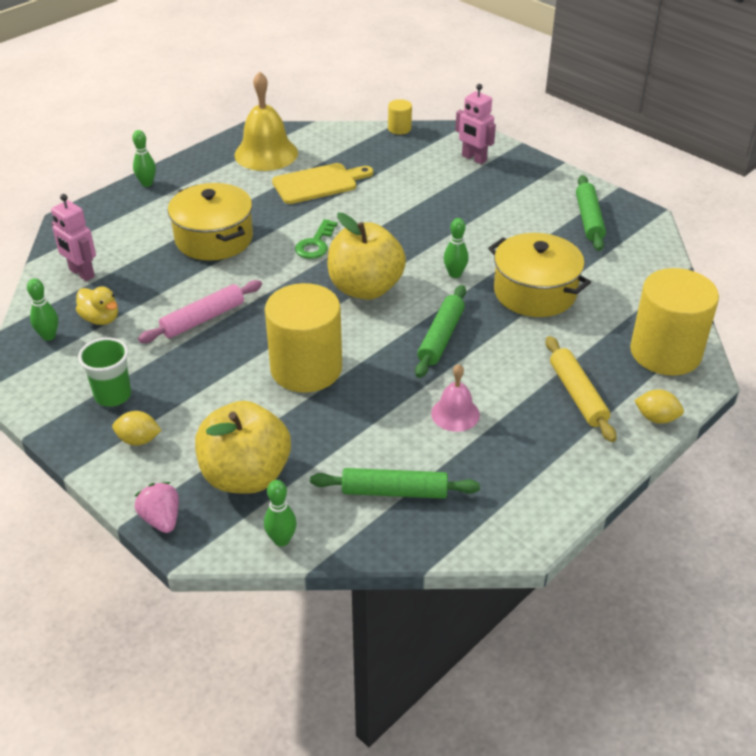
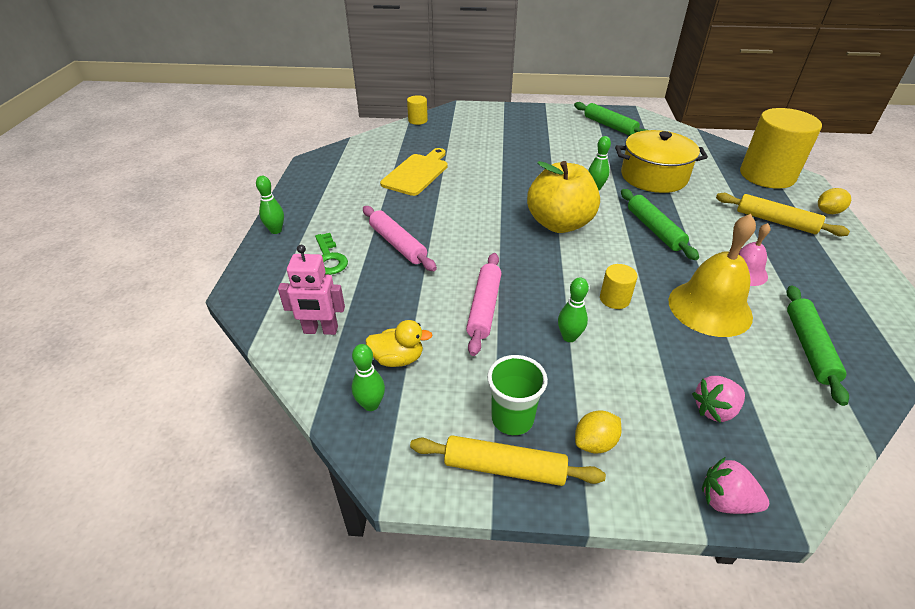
camera: 40 degrees left, 0 degrees up
(69, 416) = (504, 467): none -> yellow rolling pin
(214, 238) = (397, 244): yellow pot -> pink rolling pin
(246, 476) = (715, 410): yellow apple -> pink strawberry
(266, 153) = (346, 170): yellow bell -> yellow bell (709, 308)
(281, 540) = (821, 442): green bowling pin -> green bowling pin (569, 337)
(306, 368) = (614, 299): yellow cylinder -> yellow cylinder, size x0.43
(315, 244) = (479, 212): green key -> green key (329, 258)
(394, 491) = (809, 347): green rolling pin -> green rolling pin turned 45 degrees counterclockwise
(473, 158) = (492, 120): pink robot -> none

